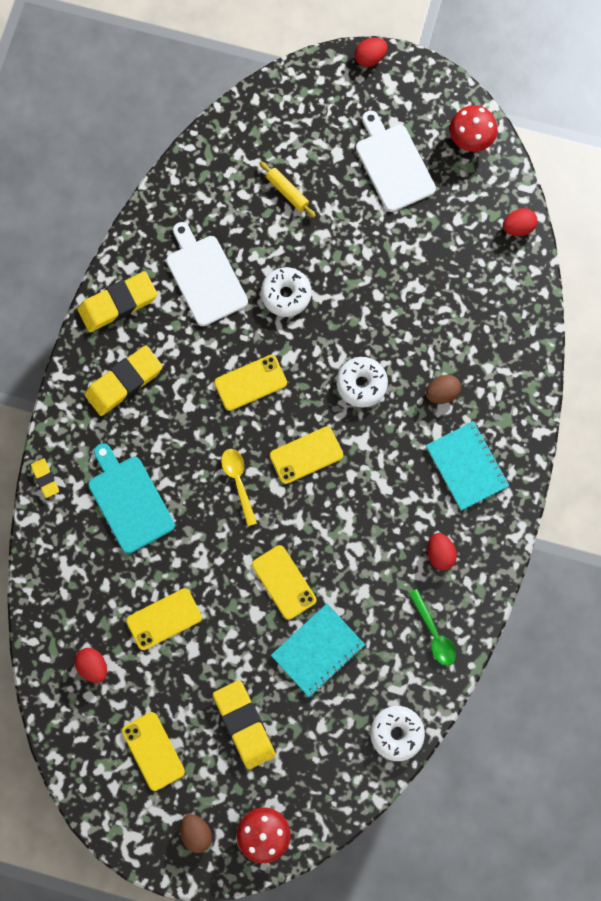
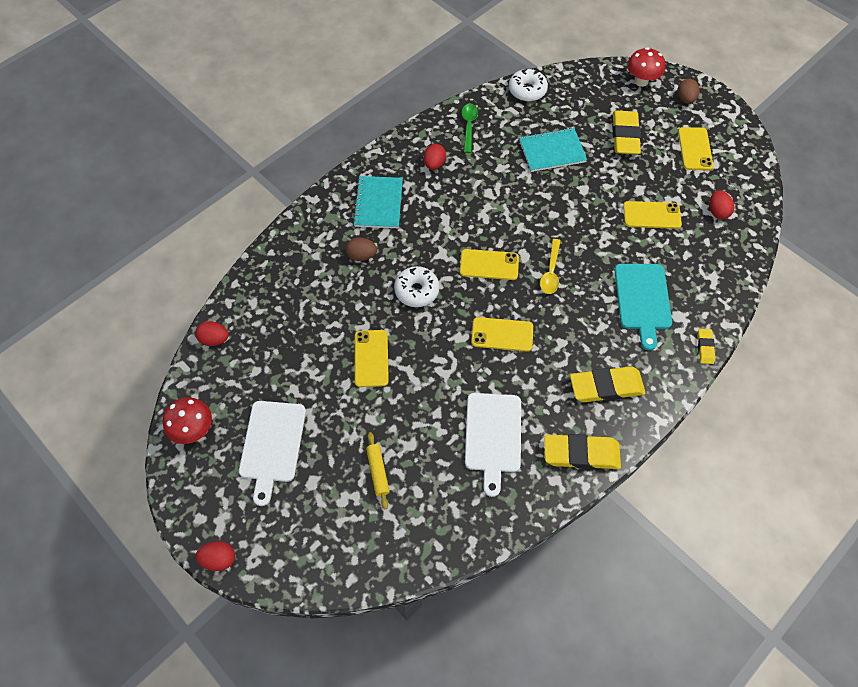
camera: 150 degrees left, 15 degrees down
(284, 582) = (553, 197): yellow phone -> yellow phone (371, 358)
(286, 294) = (433, 386): white donut -> none

